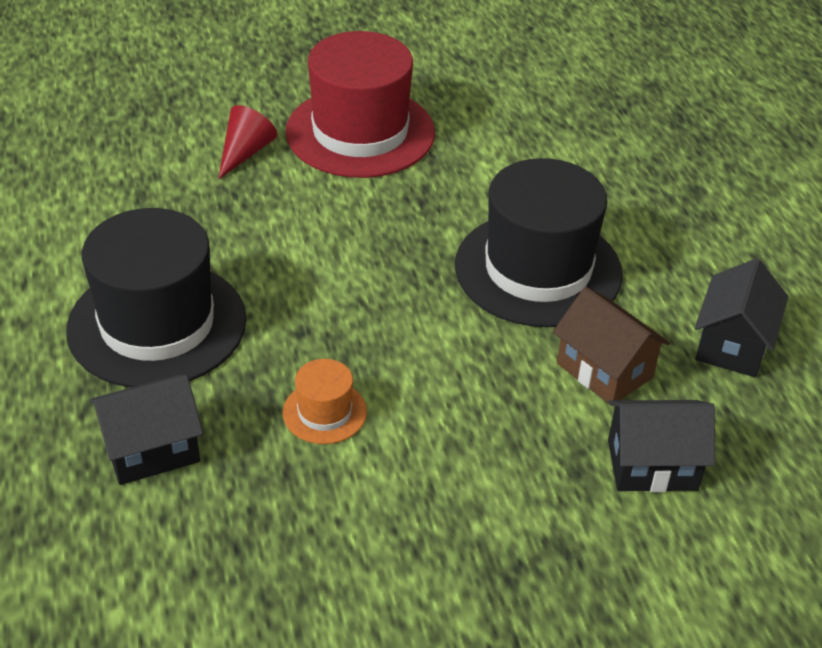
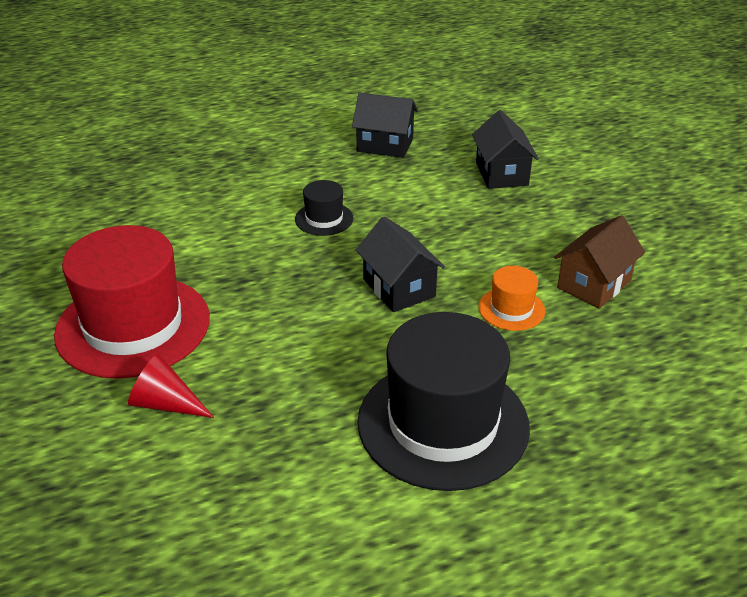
camera: 95 degrees left, 5 degrees down
(151, 450) = (591, 398): black house -> black house (399, 288)
(538, 269) = (324, 219): black hat -> black hat, size x0.45
(605, 370) = (424, 190): brown house -> brown house (593, 284)

